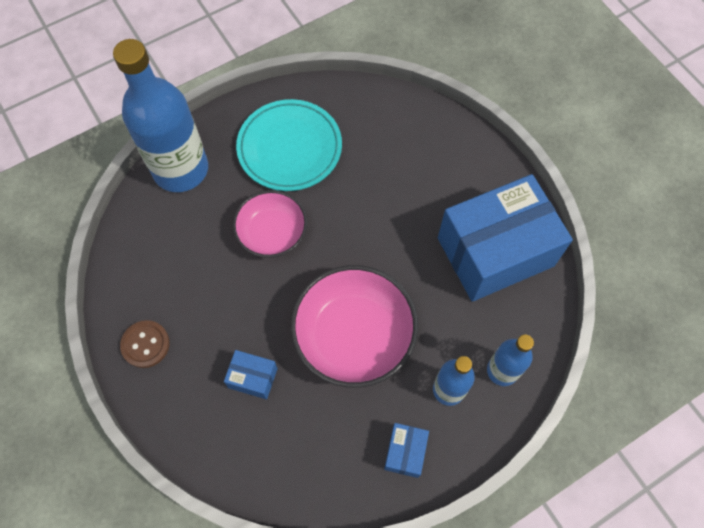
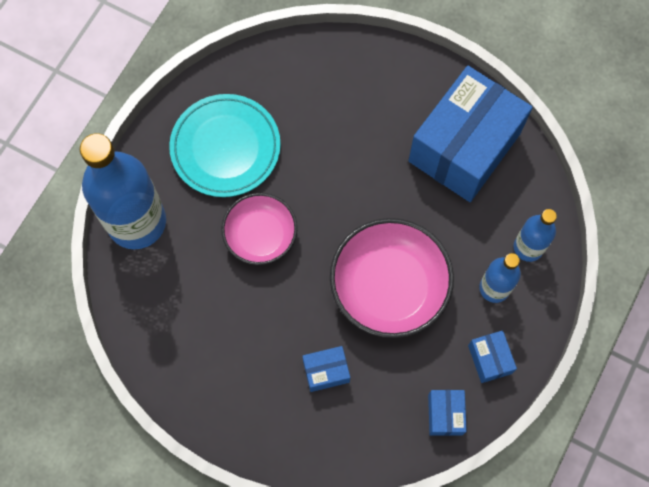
camera: 30 degrees left, 5 degrees up
(145, 344) = (213, 397): brown button -> none
(333, 479) = (445, 414): none -> blue box

